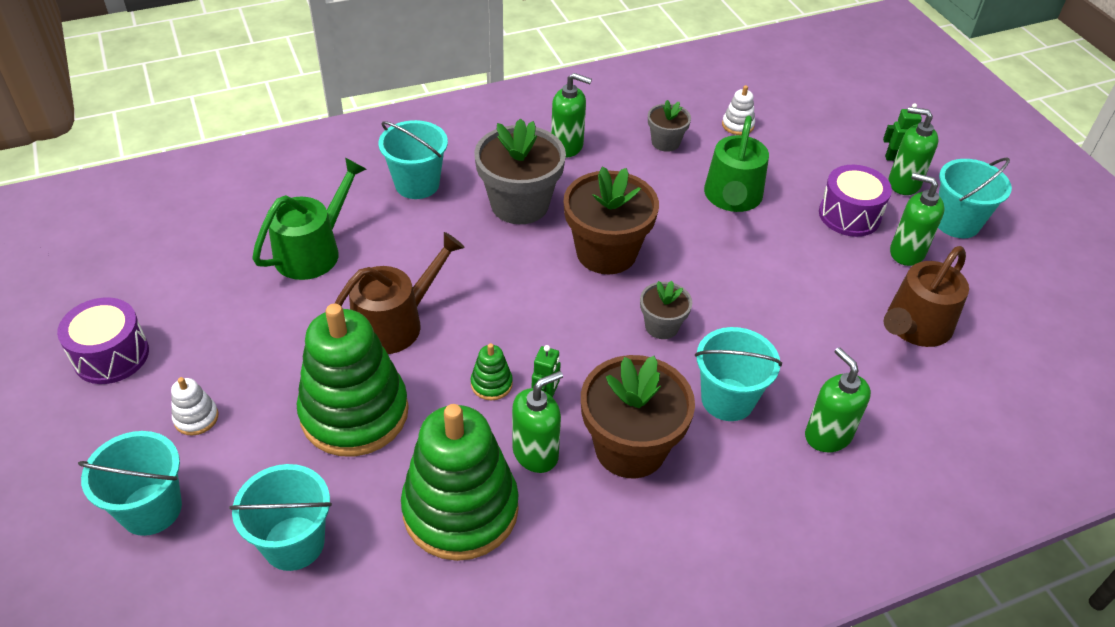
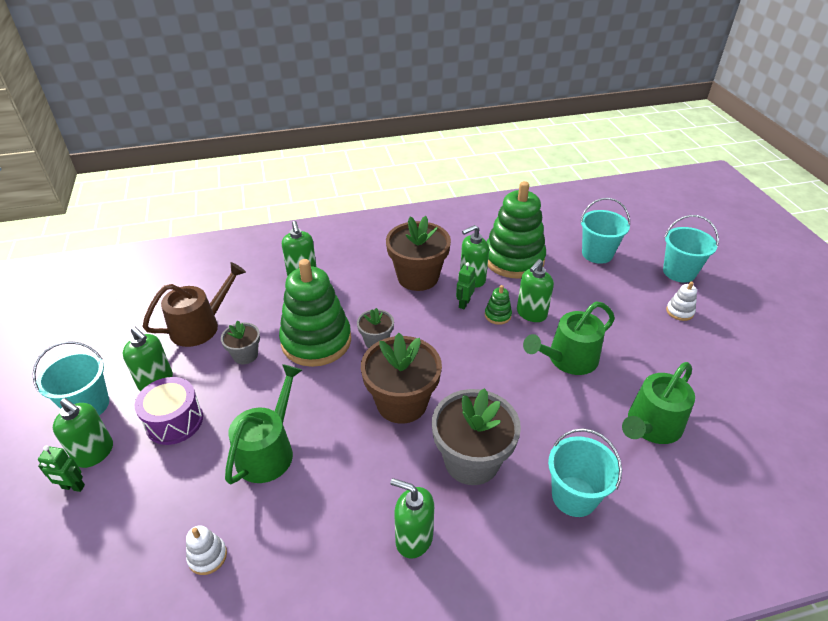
camera: 170 degrees left, 5 degrees down
(111, 355) = (761, 353): purple drum -> none
(354, 413) = (582, 306): green stacking toy -> green stacking toy (316, 341)
(395, 323) = (568, 359): brown watering can -> green watering can
(439, 392) = (531, 313): none -> green soap dispenser
(665, 142) = (302, 535): grey flower pot -> grey flower pot (245, 355)
(727, 399) = (351, 295): turquoise bucket -> none

